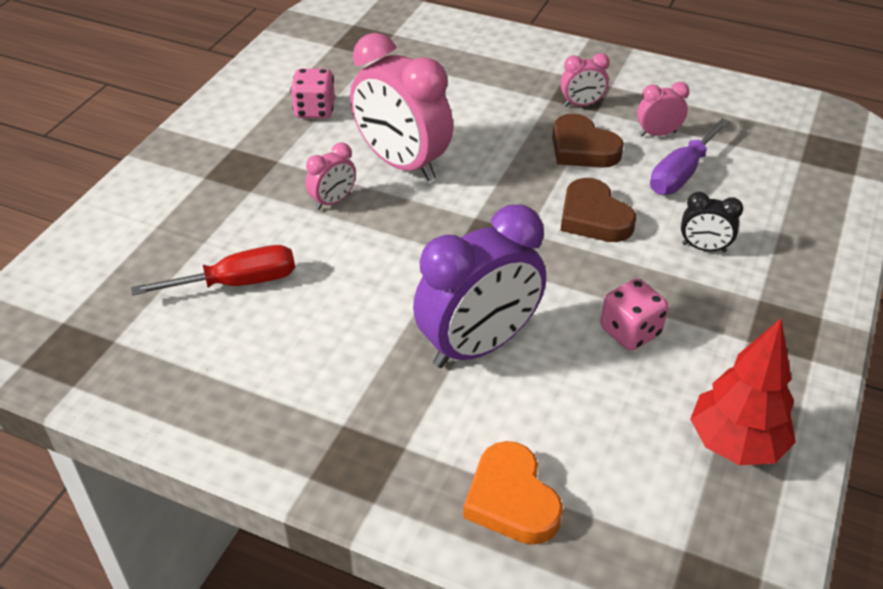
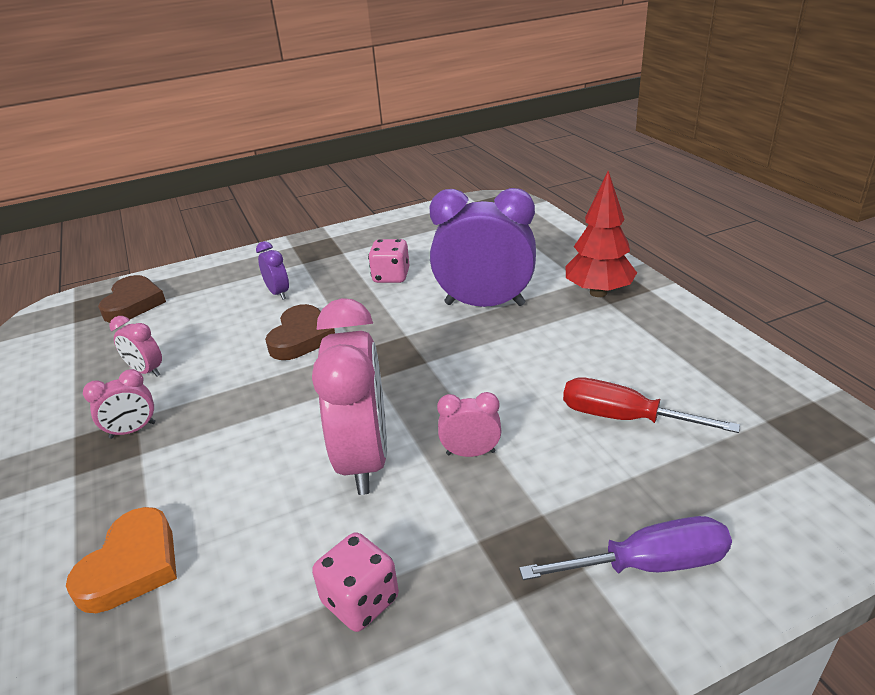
camera: 135 degrees left, 10 degrees down
(511, 499) = (547, 247): orange heart -> orange heart (132, 565)
(581, 104) = (133, 430): pink clock -> pink clock turned 120 degrees clockwise
(582, 148) = (212, 389): brown heart -> brown heart (133, 303)
(681, 174) = (197, 336): purple screwdriver -> purple screwdriver (649, 564)
(703, 248) = (278, 293): black clock -> purple clock
(735, 444) = (418, 228): red tree -> red tree (598, 292)

